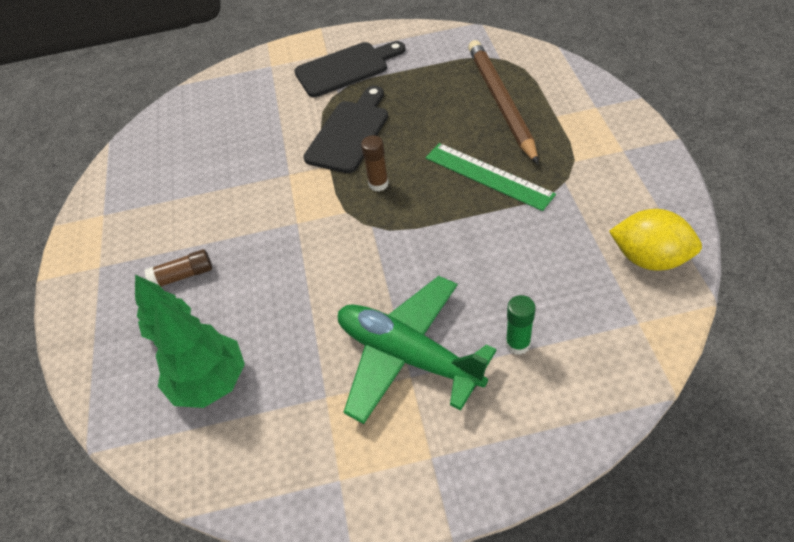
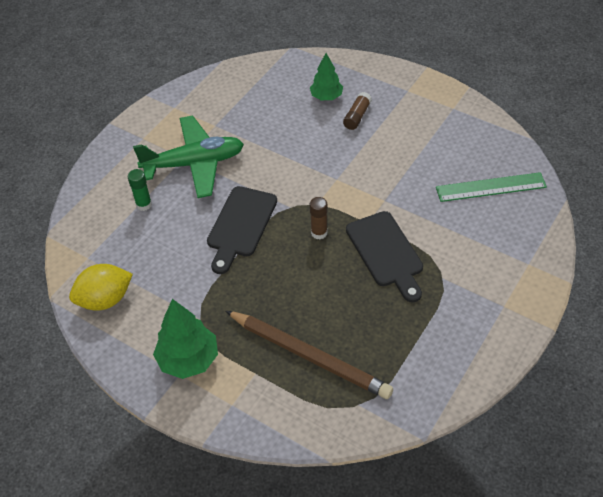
camera: 130 degrees right, 0 degrees up
(209, 381) = (276, 94): green tree -> green tree (188, 359)
(346, 68) = (467, 302): black cutting board -> black cutting board (240, 225)
(488, 176) = (255, 287): green ruler -> green ruler (491, 187)

